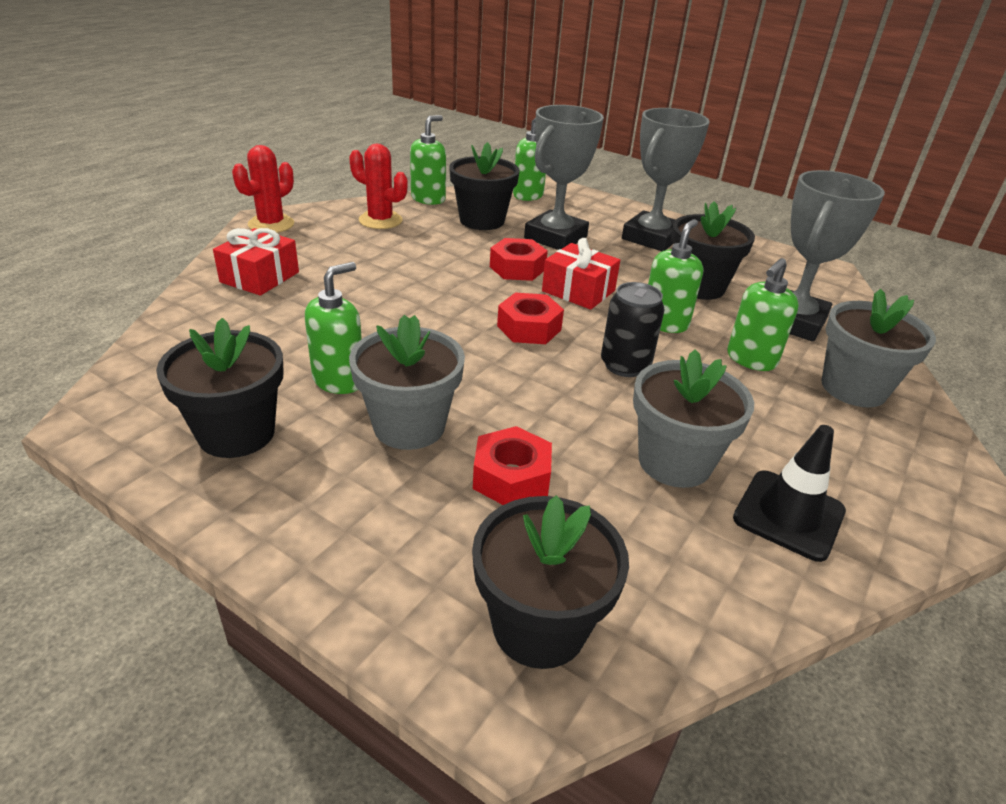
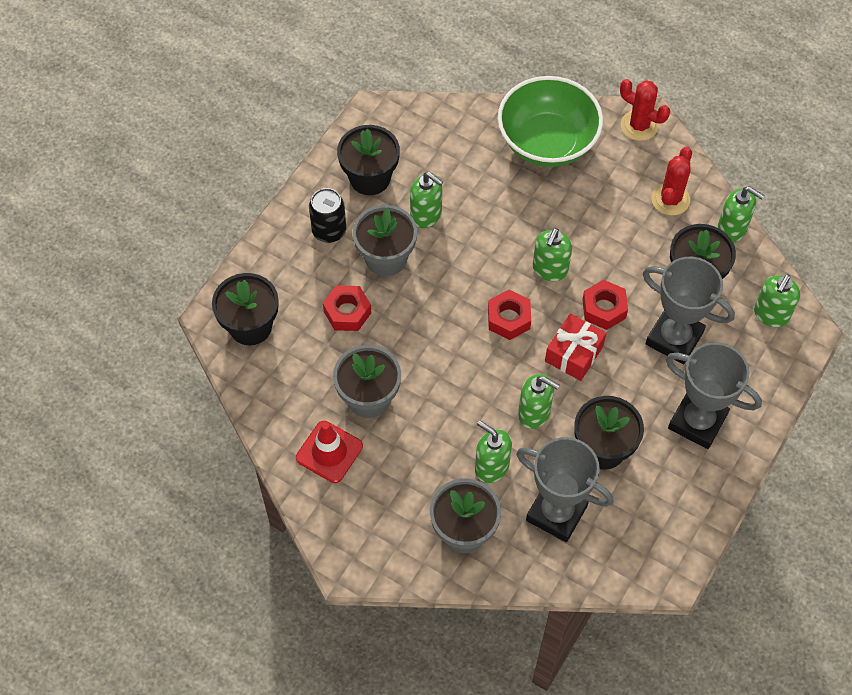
camera: 90 degrees right, 25 degrees up
(260, 277) = (547, 142): red gift -> green bowl
(458, 294) = (550, 269): none -> green soap dispenser
(625, 365) = (469, 379): black can -> black can (329, 231)
(788, 515) = (329, 452): black traffic cone -> red traffic cone

